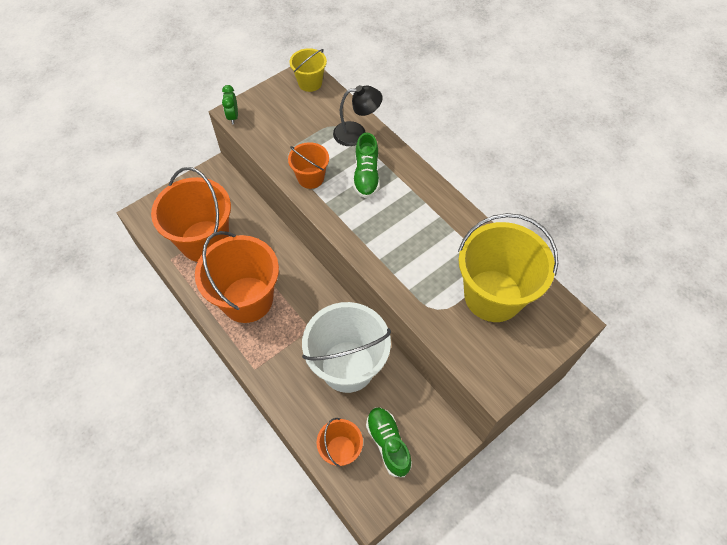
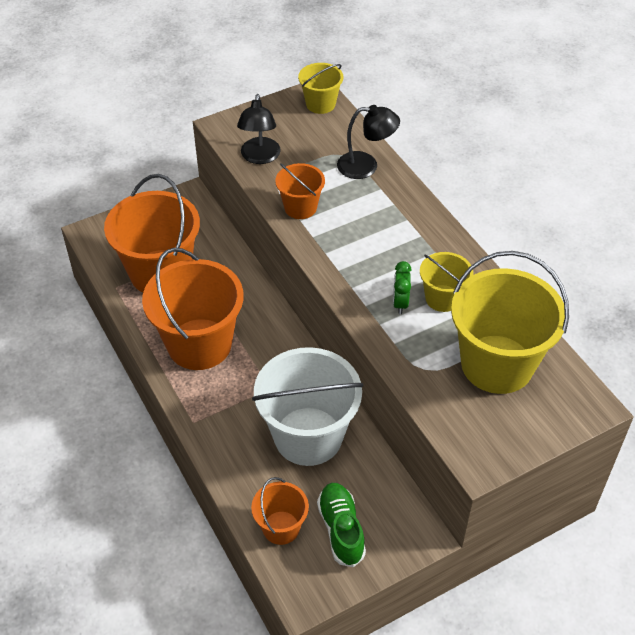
camera: 10 degrees right, 10 degrees down
(233, 117) = (220, 130): green clock -> green clock (400, 303)
(269, 137) = (259, 157): none -> black lamp
(366, 175) = (368, 213): green shoe -> none
(439, 243) = (442, 298): none -> yellow bucket

